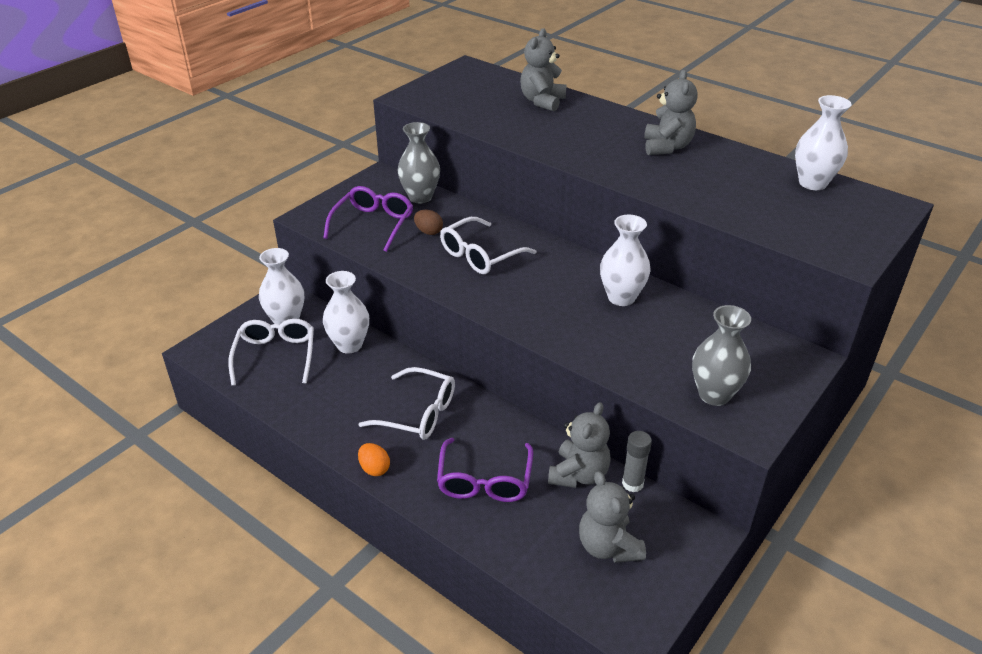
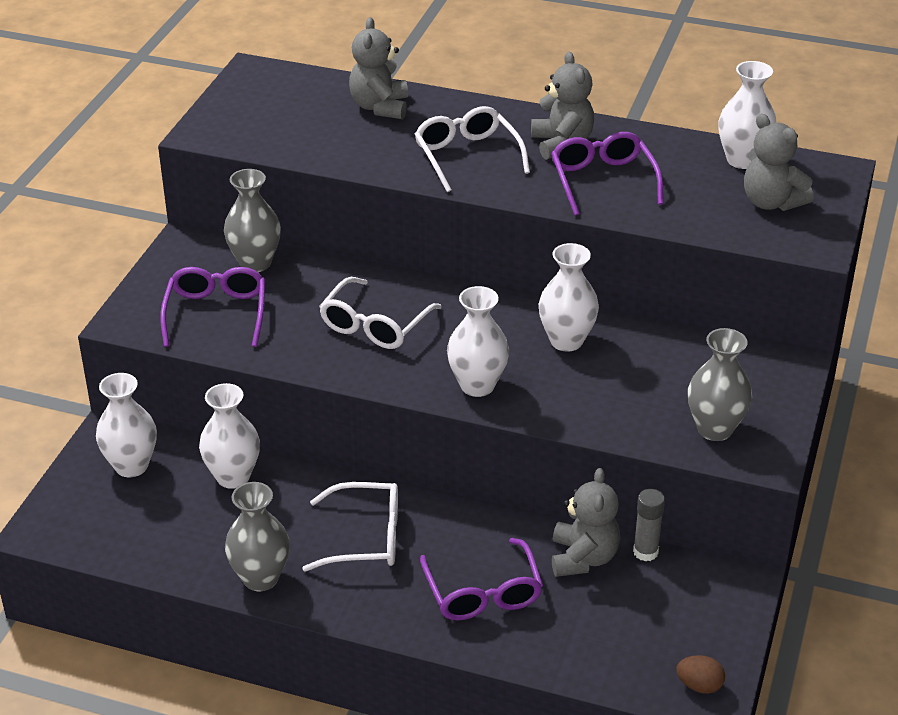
camera: 20 degrees left, 0 degrees up
(275, 356) = (146, 514): white glasses -> white glasses (467, 156)
(326, 423) = (260, 578): none -> grey vase
(374, 469) = (349, 614): orange egg -> none
(428, 232) = (293, 308): brown egg -> brown egg (699, 685)
(533, 315) = (477, 385): none -> white vase
(608, 546) = (649, 624): grey teddy bear -> grey teddy bear (771, 202)
(686, 177) = (603, 181): none -> purple glasses

